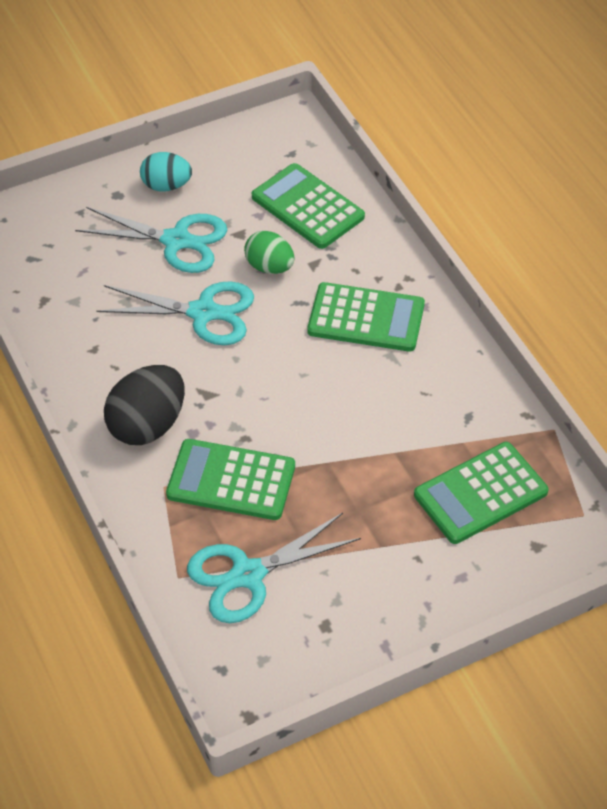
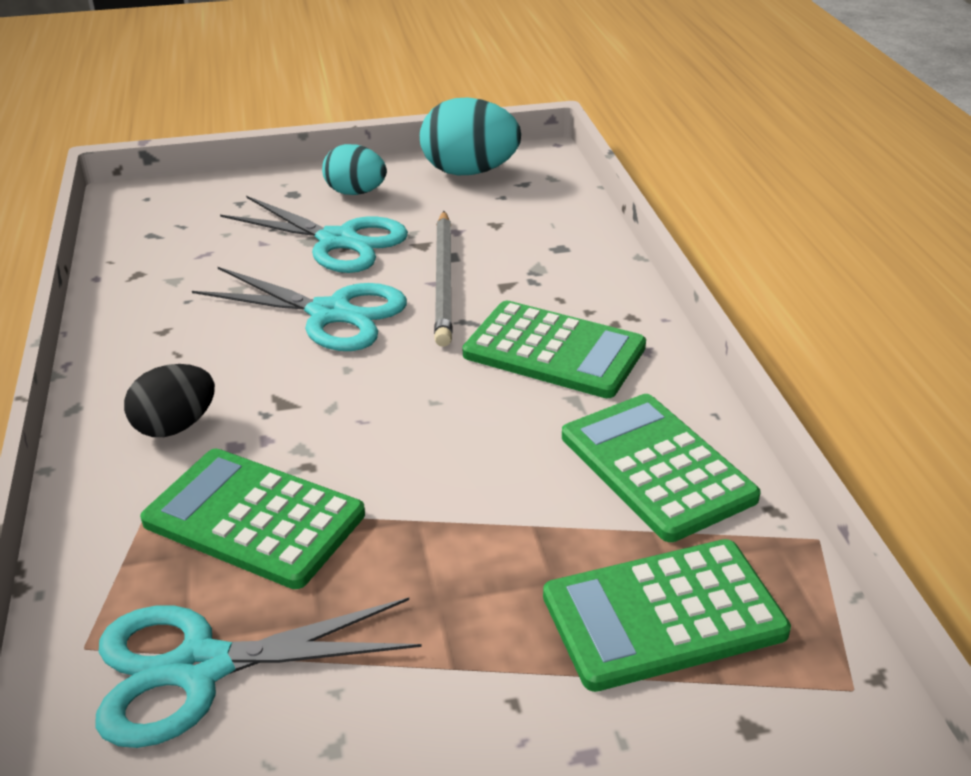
camera: 15 degrees right, 15 degrees down
(147, 425) = (175, 426): black egg -> black egg, size x0.64
(245, 147) = (469, 172): none -> turquoise egg
(269, 267) = (444, 280): green egg -> grey pencil
(307, 207) = (522, 231): green calculator -> green calculator (656, 467)

